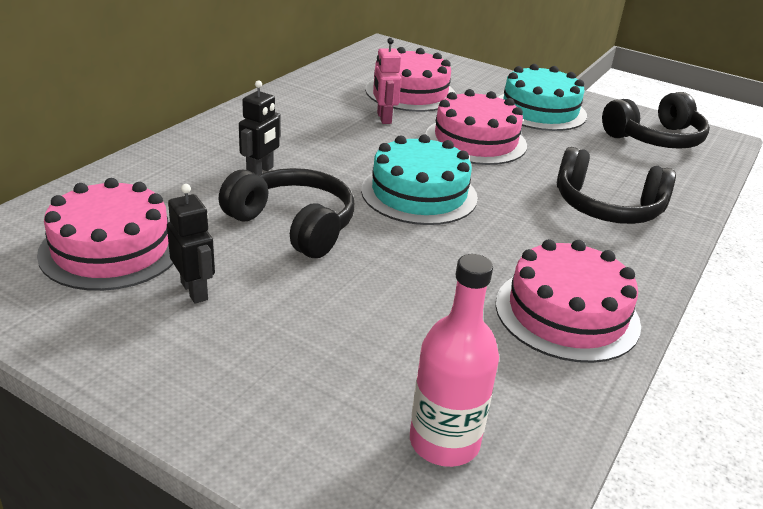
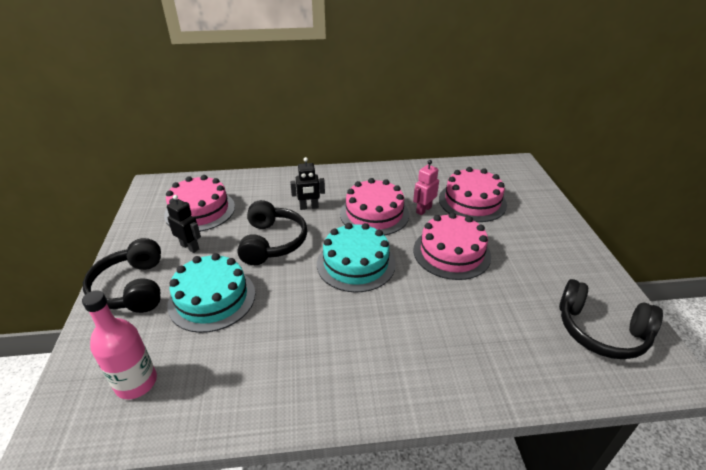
camera: 55 degrees right, 5 degrees up
(195, 291) = (190, 247): black robot -> black robot turned 75 degrees counterclockwise
(540, 110) = (542, 257): turquoise cake -> turquoise cake (212, 298)
(567, 313) = (293, 382): pink cake -> pink cake (374, 214)
(607, 207) = (448, 348): black headphones -> black headphones (132, 288)

